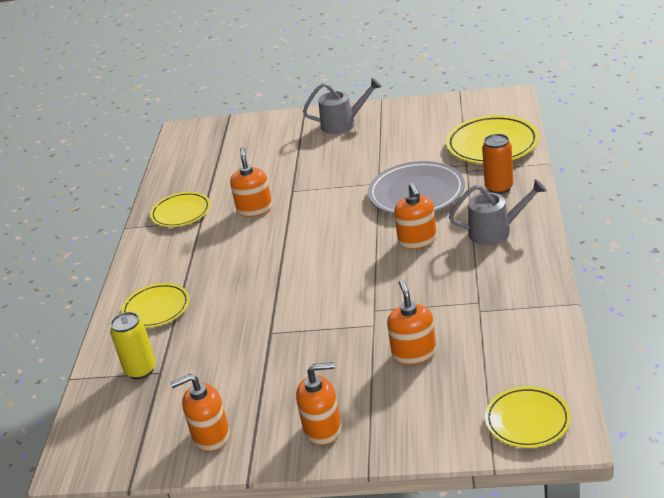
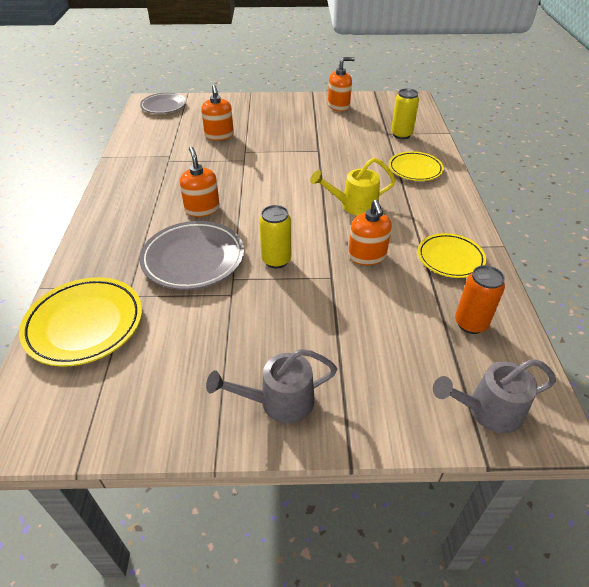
camera: 170 degrees right, 10 degrees up
(250, 256) = (353, 206): none -> yellow watering can
(323, 429) = (275, 106): orange soap dispenser -> none
(339, 199) = (276, 260): none -> yellow can
(496, 231) = (131, 212): grey watering can -> grey watering can (487, 410)
(499, 188) = (107, 259): orange can -> orange can (470, 323)
(527, 421) = (164, 106): yellow plate -> grey plate

